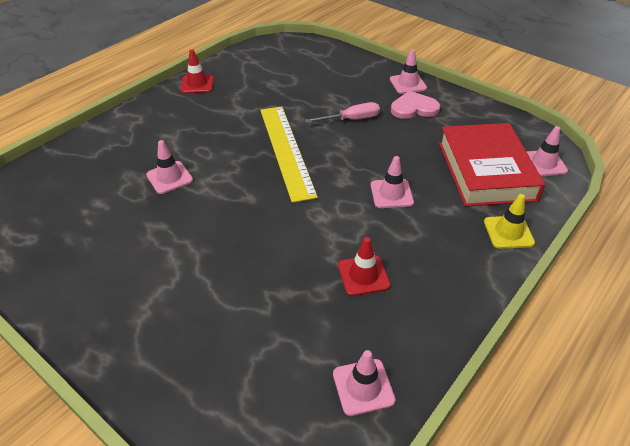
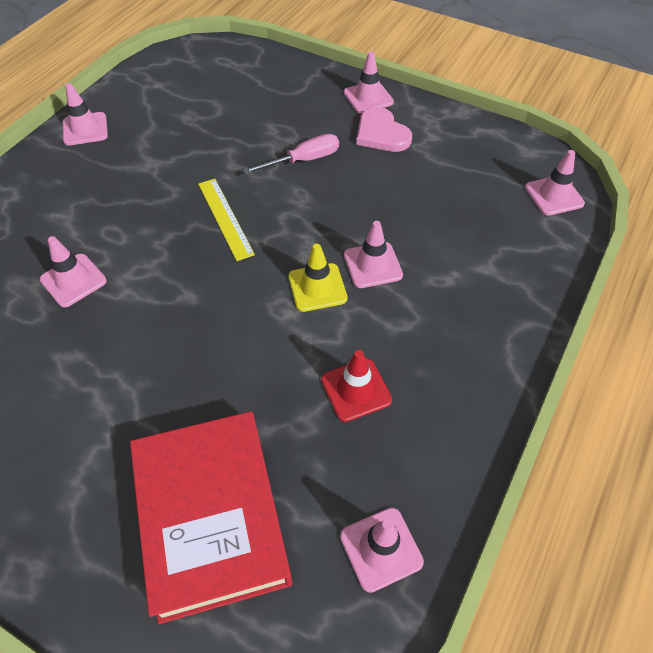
camera: 10 degrees left, 10 degrees up
(197, 84) = (85, 129): red traffic cone -> pink traffic cone
(286, 150) = (225, 218): yellow ruler -> yellow ruler, size x0.57
(414, 108) = (381, 133): pink heart -> pink heart turned 105 degrees counterclockwise
(485, 171) = (485, 215): red book -> red book (211, 517)
(508, 232) = (525, 300): yellow traffic cone -> yellow traffic cone (317, 287)

